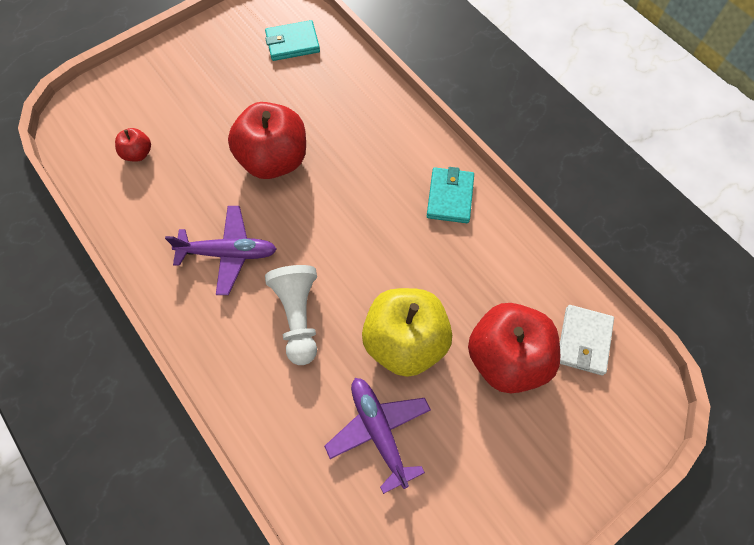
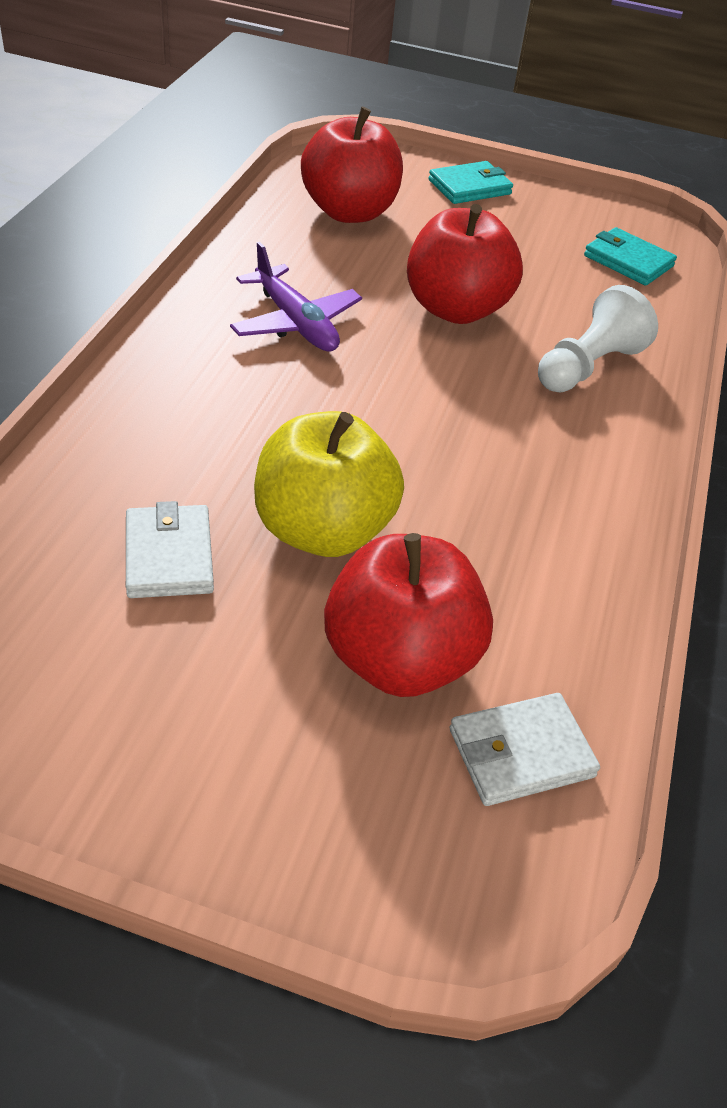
camera: 50 degrees right, 20 degrees down
(138, 153) = (349, 212): red apple -> red apple, size x2.20
(298, 316) = (267, 413): white pawn -> white pawn (588, 366)
(379, 431) = (169, 556): purple plane -> white wallet
(450, 197) = (588, 488): turquoise wallet -> turquoise wallet (469, 187)

